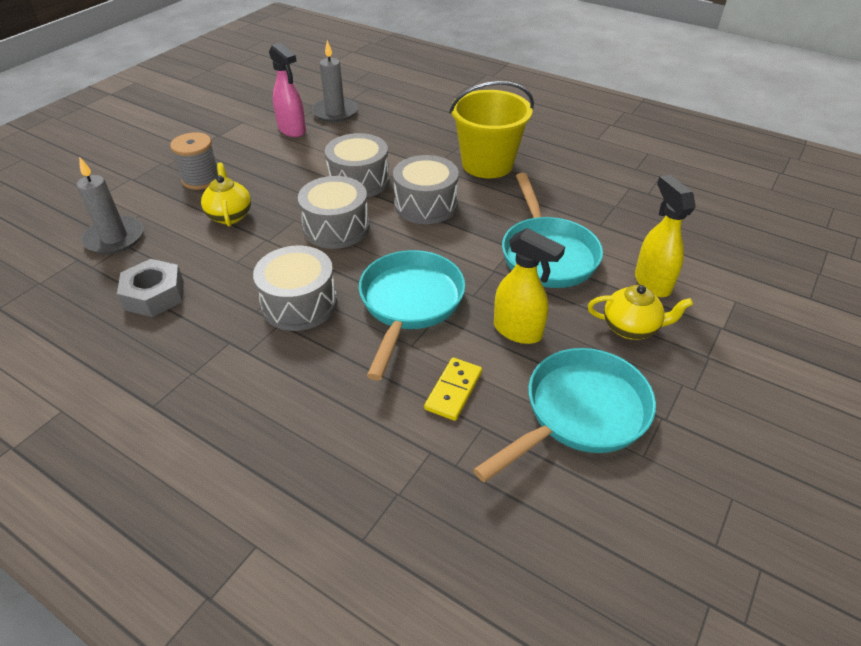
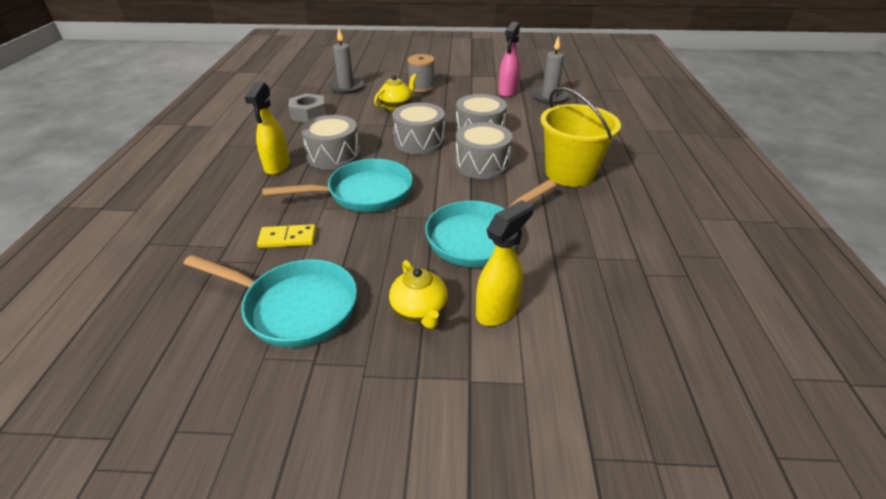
camera: 60 degrees right, 5 degrees down
(518, 331) = (370, 249): yellow spray bottle -> yellow spray bottle (277, 166)

